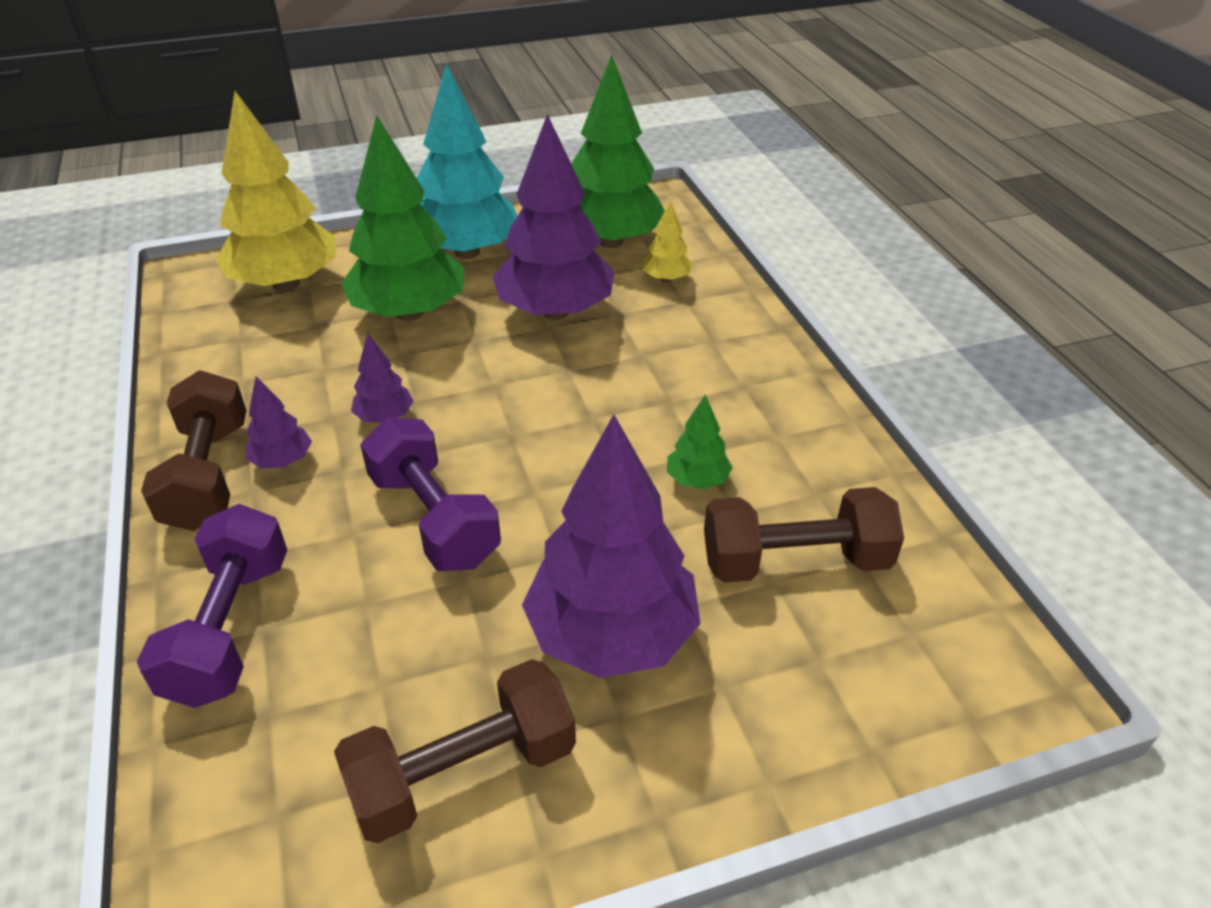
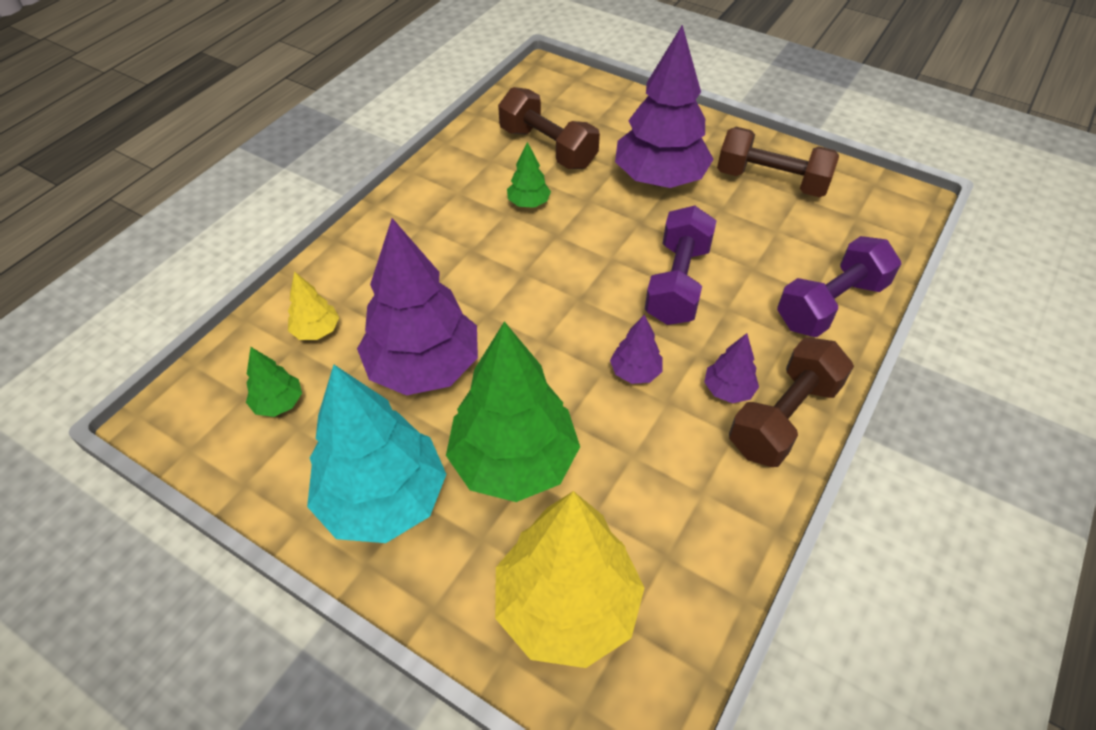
camera: 130 degrees left, 10 degrees up
(610, 241) = (279, 403): green tree -> green tree, size x0.45

